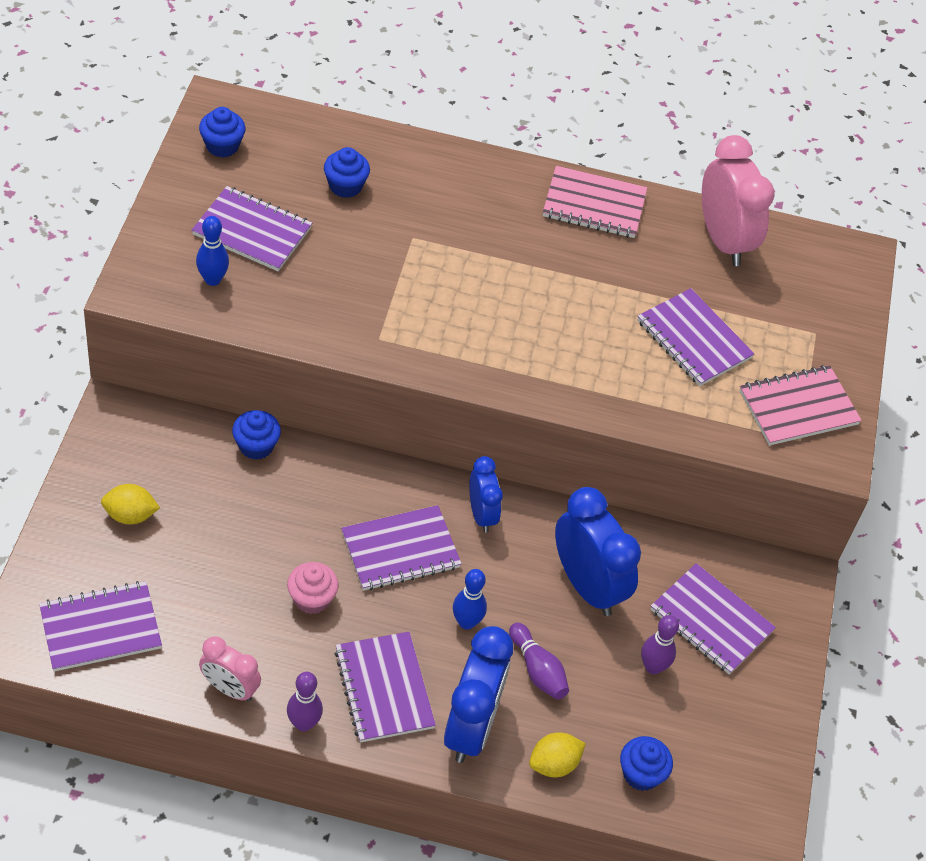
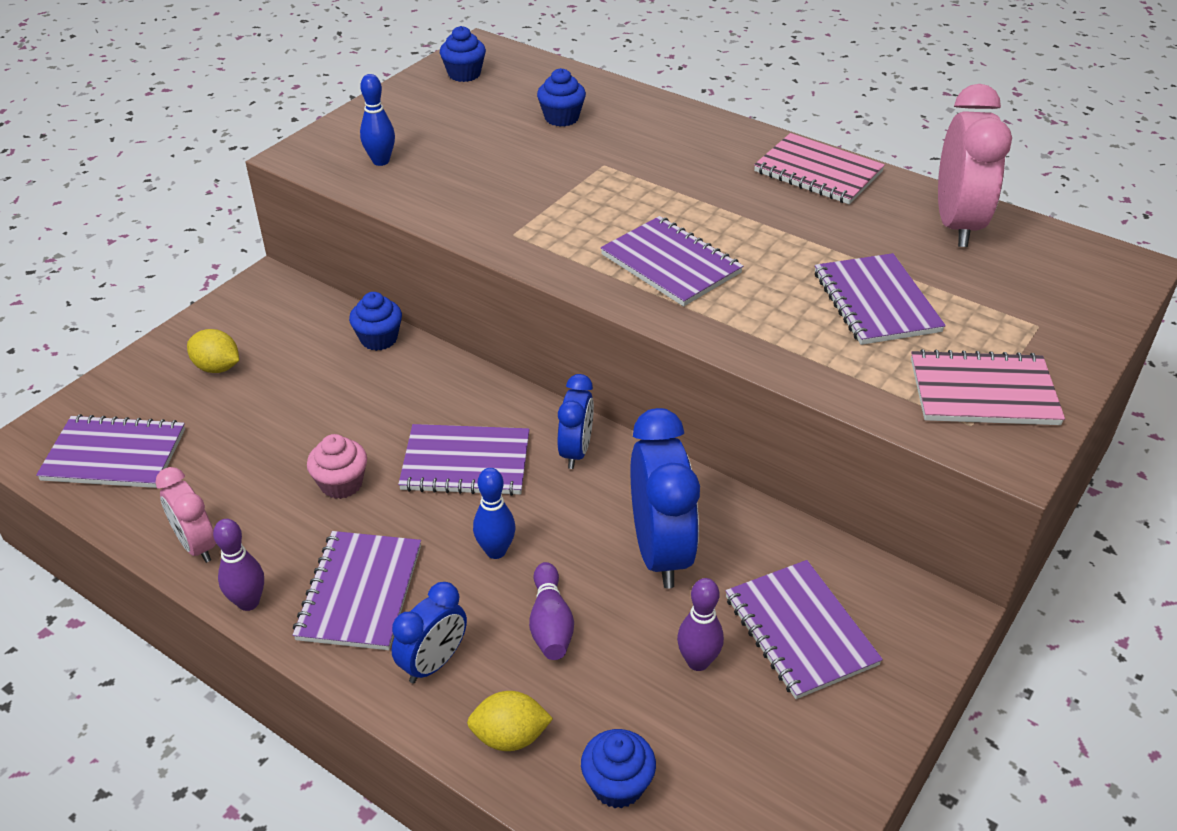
camera: 30 degrees right, 10 degrees down
(252, 231) = (446, 134): purple notebook -> purple notebook (671, 264)
(471, 727) = (434, 663): blue clock -> blue clock, size x0.58

